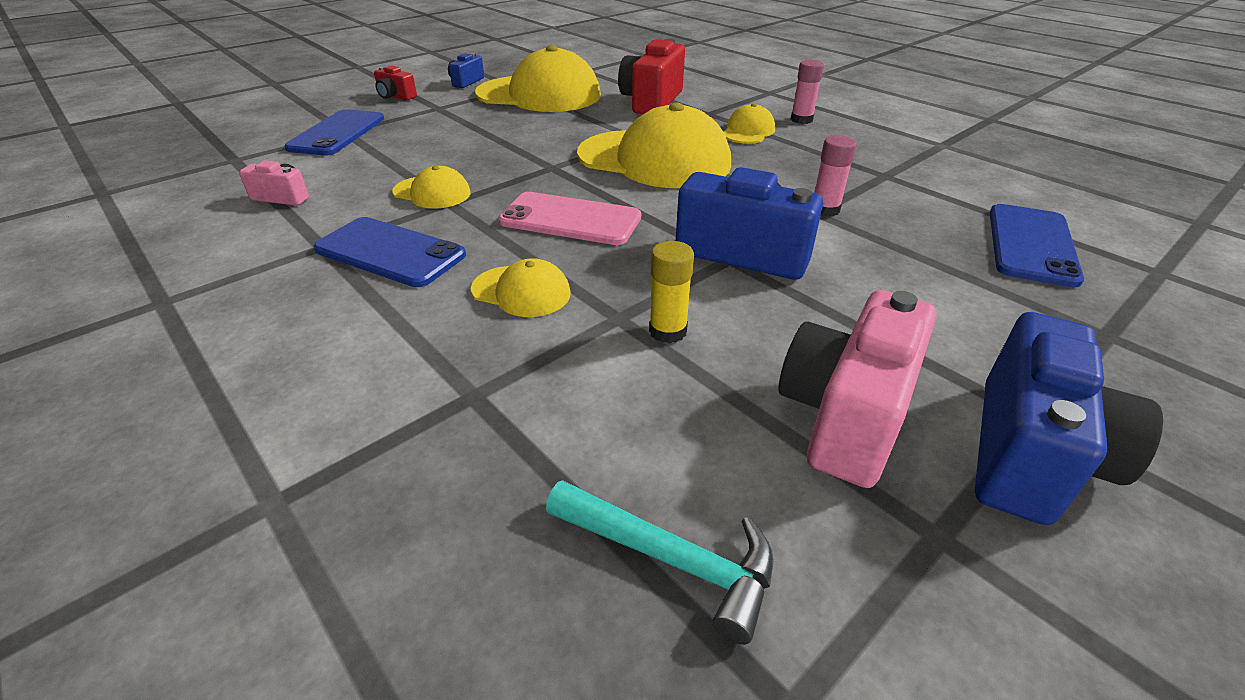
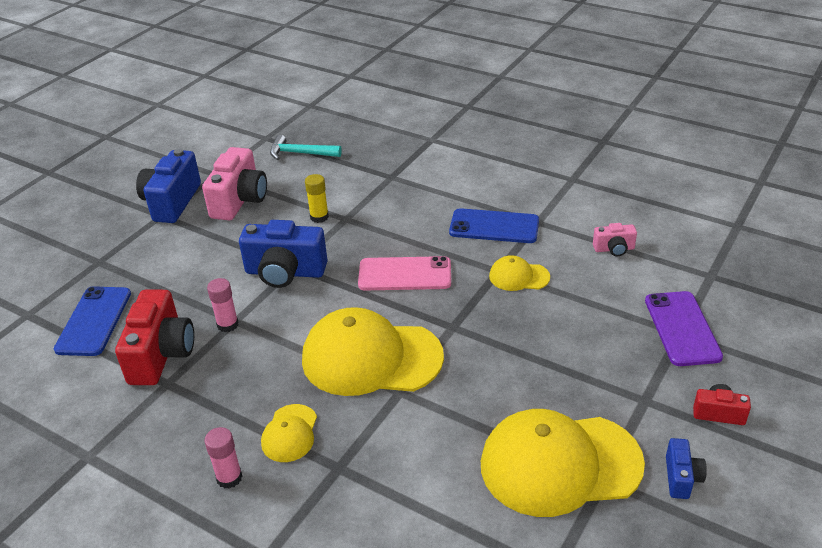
camera: 165 degrees right, 0 degrees up
(337, 133) = (682, 328): blue phone -> purple phone
(521, 291) = (402, 220): yellow cap -> none
(651, 101) = (414, 482): red camera -> red camera (161, 354)

